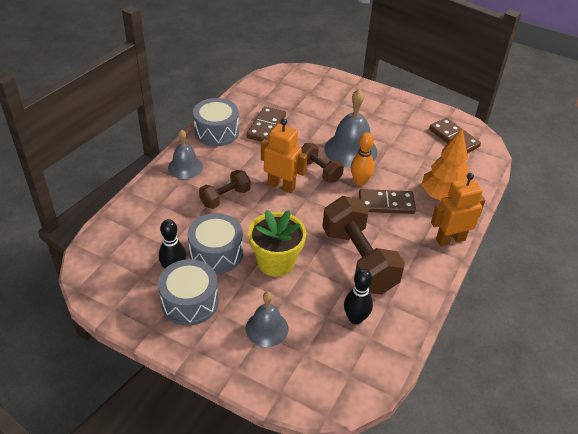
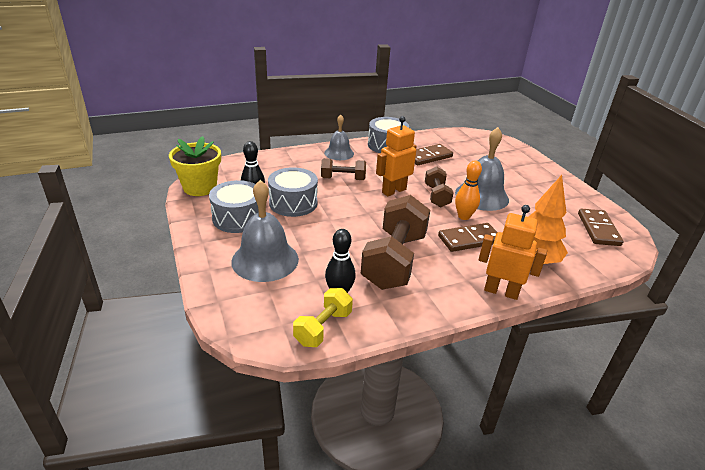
camera: 40 degrees right, 10 degrees down
(267, 328) = (265, 260): grey bell -> grey bell, size x1.60
(276, 262) = (327, 228): yellow flower pot -> yellow flower pot (200, 187)
(281, 186) = (393, 191): orange robot -> orange robot turned 105 degrees counterclockwise
(379, 356) = (323, 328): none -> yellow dumbbell
(386, 203) = (469, 239): brown domino -> brown domino turned 60 degrees counterclockwise

